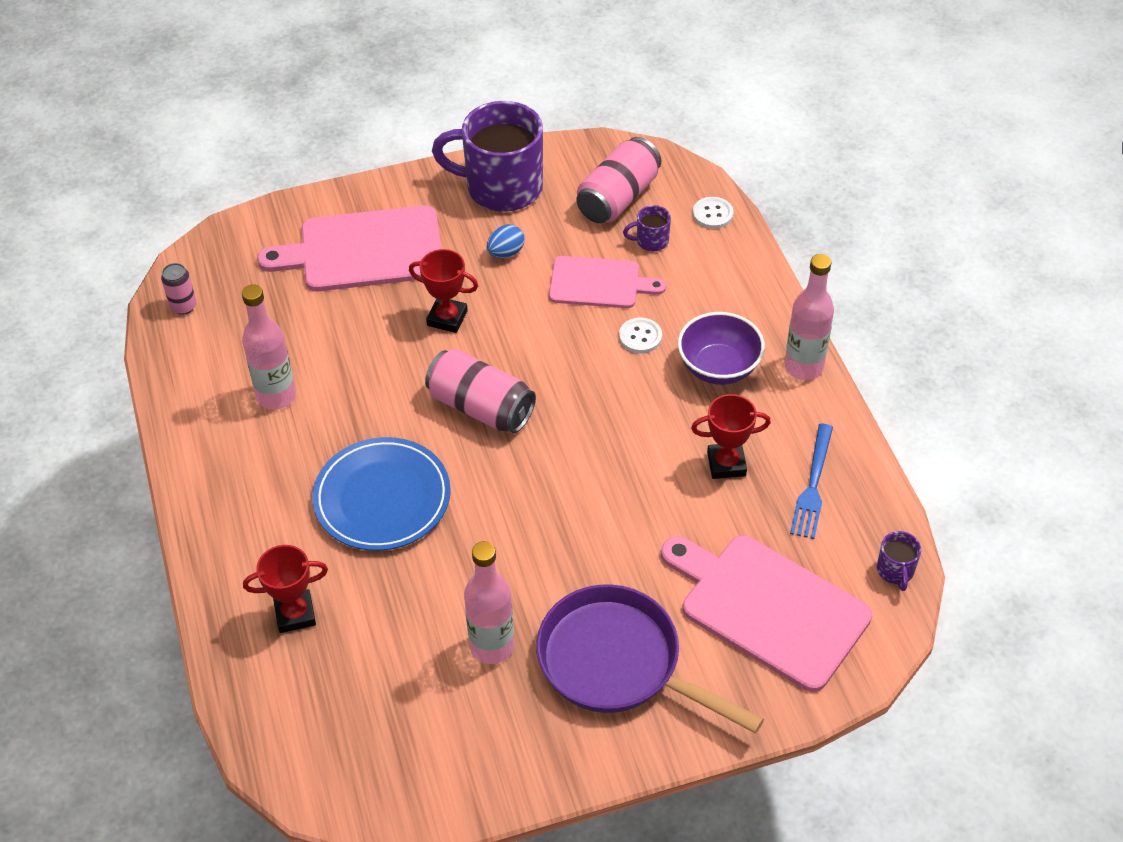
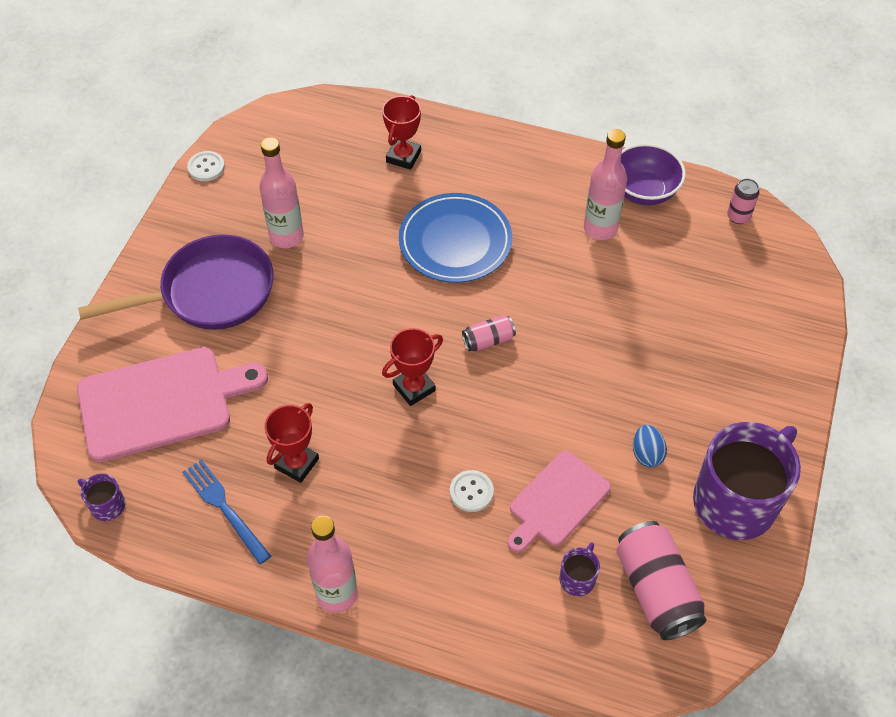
camera: 125 degrees right, 5 degrees up
(364, 250) = (722, 356): pink cutting board -> none
(447, 318) = (600, 370): red trophy -> red trophy (414, 388)
(481, 407) = (488, 340): pink can -> pink can, size x0.53
(712, 214) = (574, 659): white button -> white button (206, 167)
(718, 367) = (391, 527): purple bowl -> purple bowl (644, 191)

